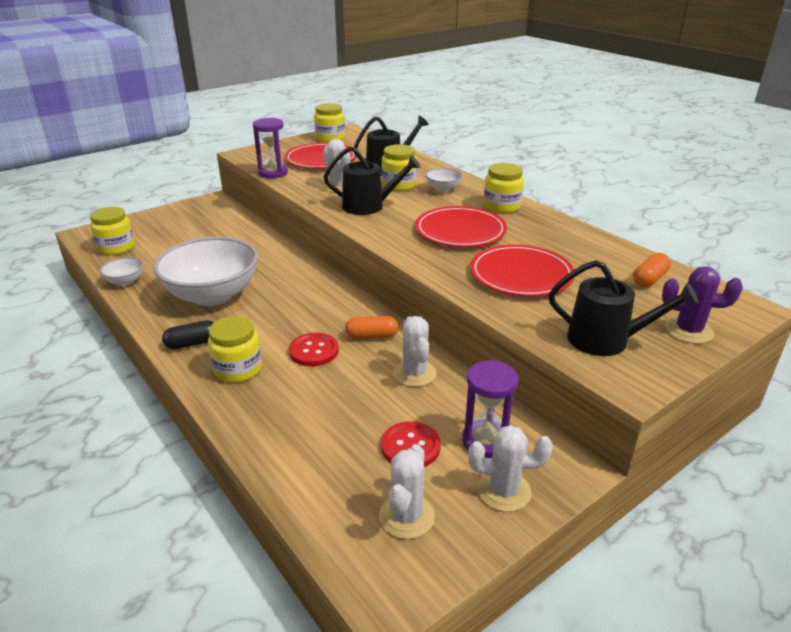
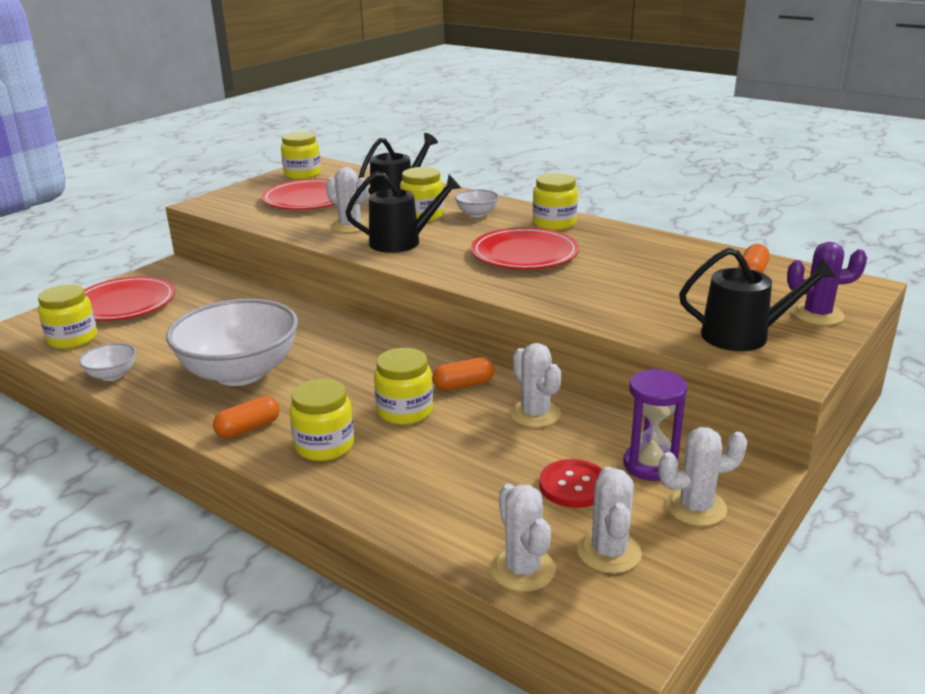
camera: 15 degrees left, 5 degrees down
(192, 343) = (248, 428): black capsule -> orange capsule
(273, 173) = (258, 220): purple hourglass -> none
(314, 351) = (405, 411): red button -> yellow jar
(327, 515) = (522, 569): none -> white cactus
(521, 274) = (619, 288): red plate -> red plate (124, 303)

